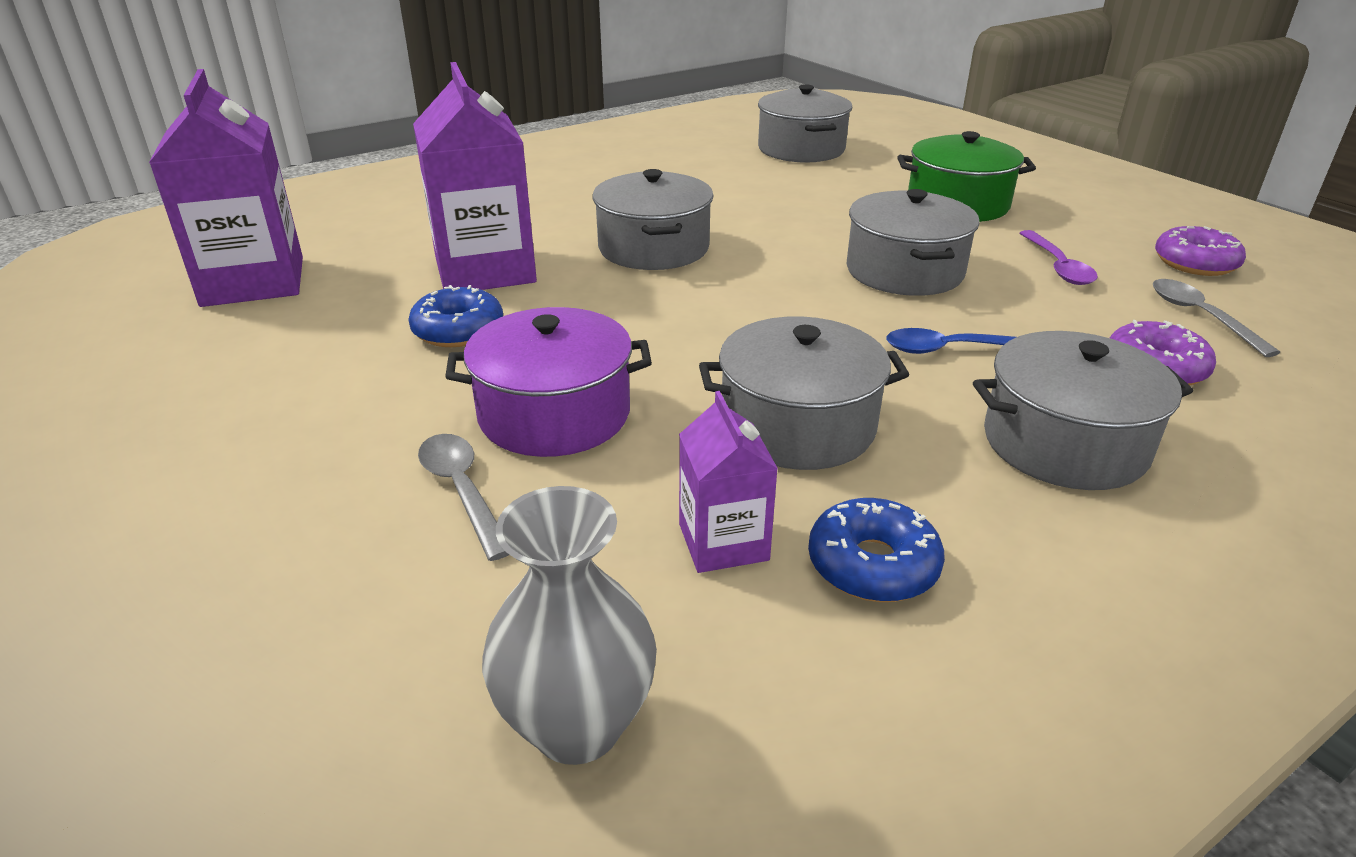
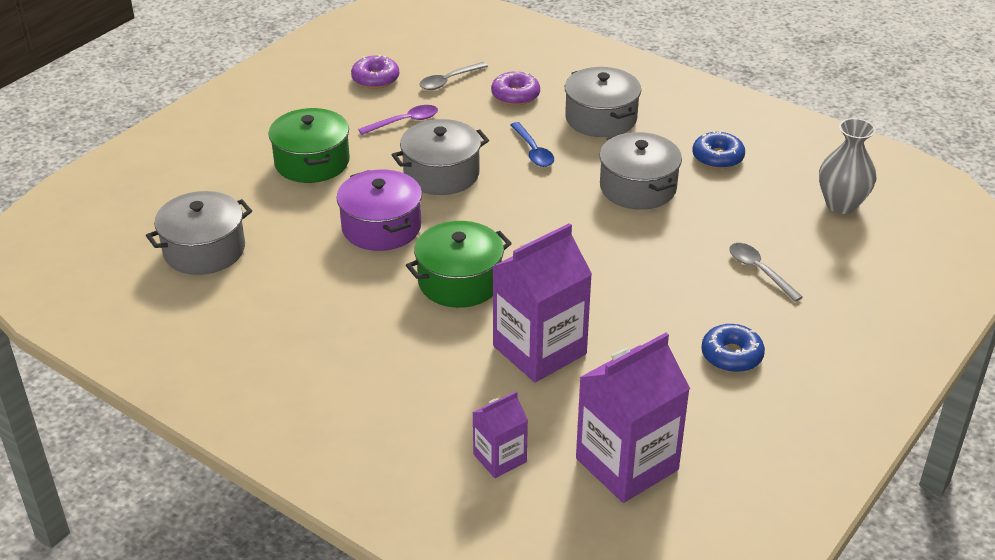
camera: 110 degrees left, 5 degrees up
(458, 330) = (626, 329): blue donut -> blue donut (731, 355)
(462, 491) = (759, 271): grey spoon -> grey spoon turned 105 degrees clockwise
(554, 414) = (682, 263): purple pot -> purple pot (381, 227)
(653, 248) = (459, 281): grey pot -> green pot
(723, 542) = (733, 193): purple carton -> purple carton (500, 458)

